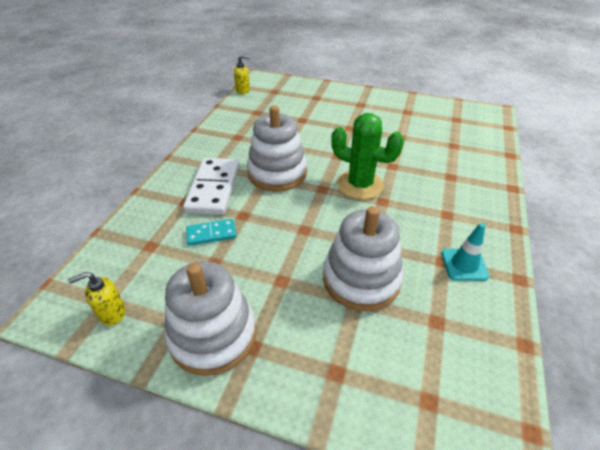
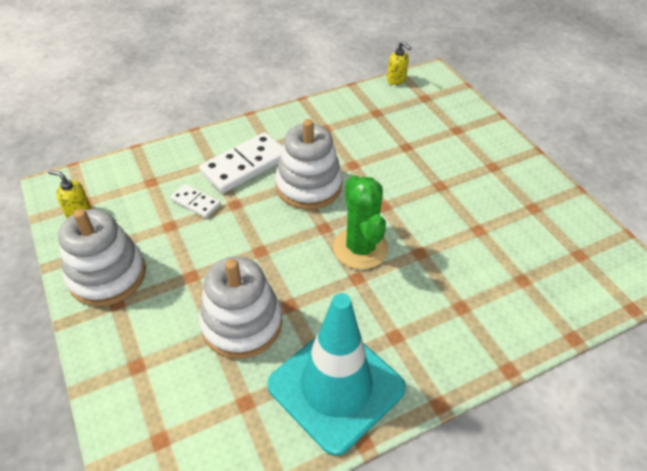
camera: 45 degrees right, 5 degrees up
(211, 234) = (195, 203): turquoise domino -> white domino
(464, 264) = (336, 386): turquoise traffic cone -> turquoise traffic cone, size x2.32

